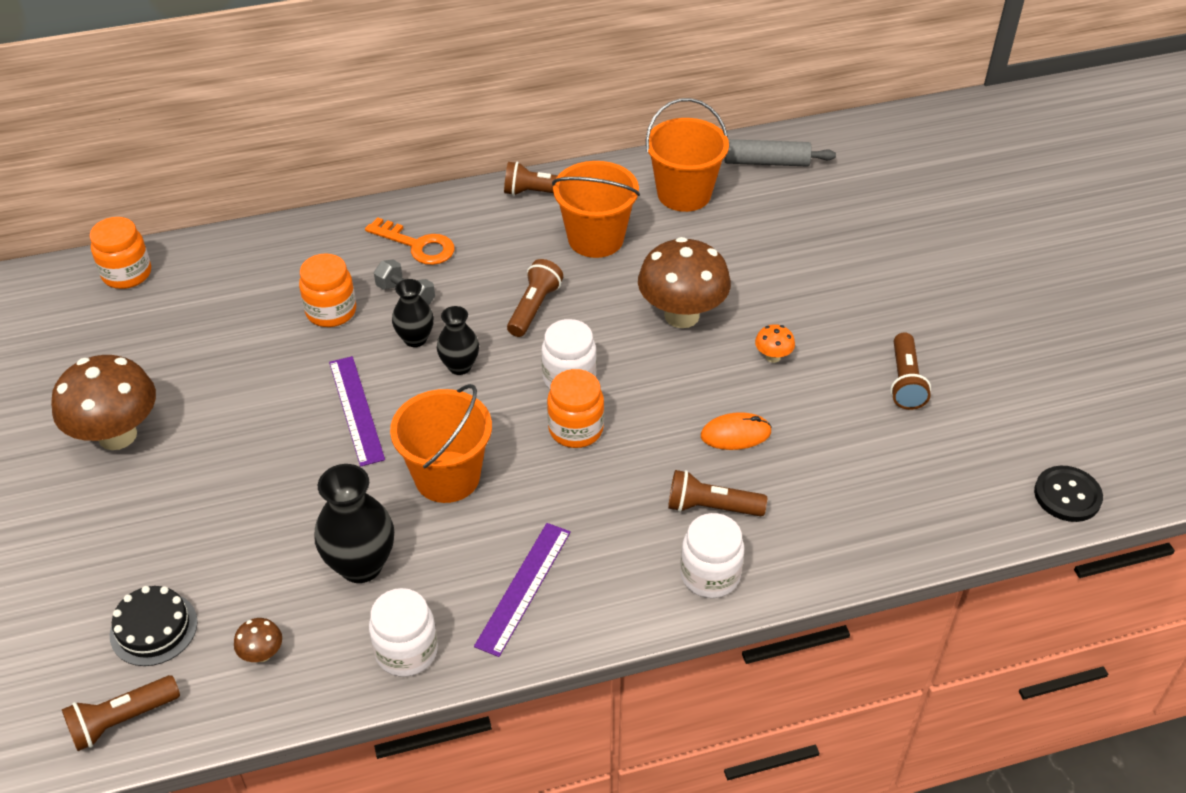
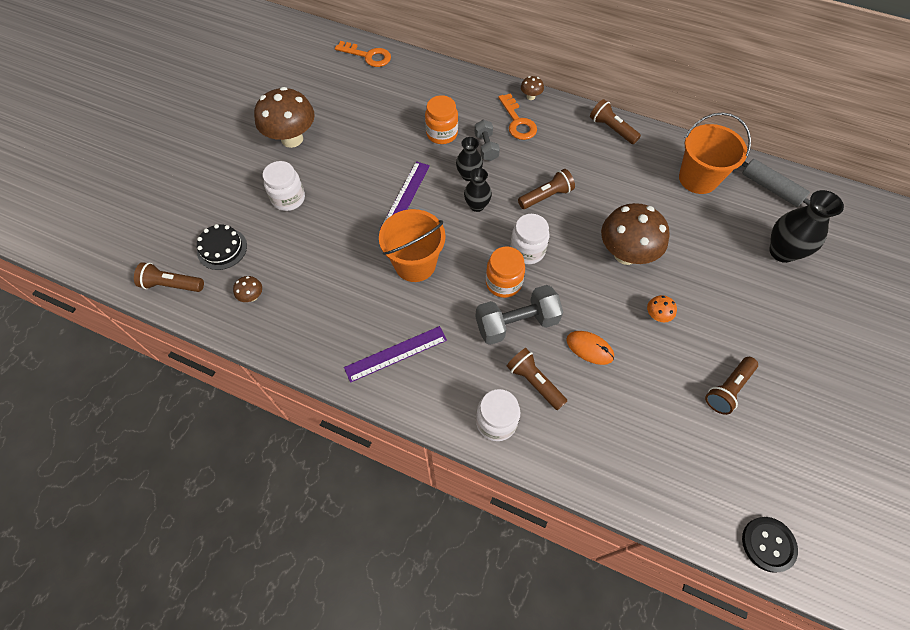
camera: 40 degrees right, 15 degrees up
(127, 274) = (368, 56): orange jar -> orange key
(361, 565) = (333, 283): black vase -> black vase (782, 251)
(406, 209) = (530, 97): none -> brown mushroom
(406, 651) = (312, 345): white jar -> white jar (288, 199)
(595, 239) = (618, 176): orange bucket -> none
(632, 461) = (516, 323): none -> grey dumbbell

